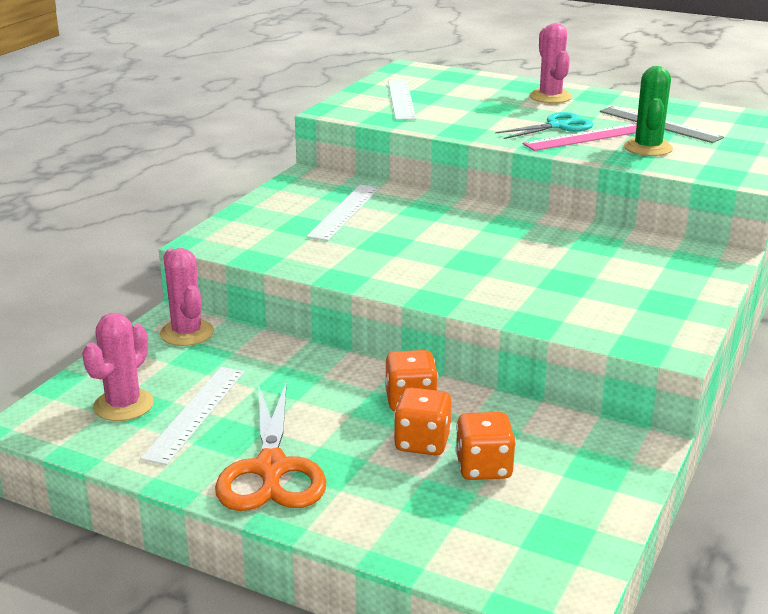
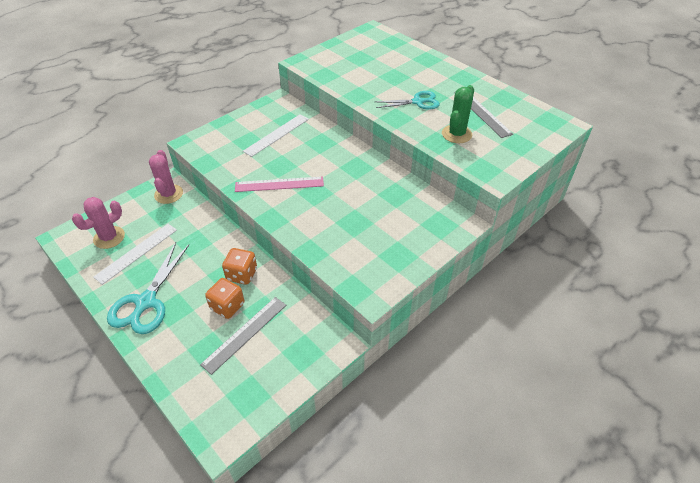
camera: 20 degrees right, 20 degrees up
(271, 469) = (146, 302): orange scissors -> turquoise scissors
(401, 99) = (346, 59): white ruler -> none
(483, 468) = (245, 334): orange dice -> grey ruler
(550, 97) = (435, 73): pink cactus -> none
(586, 137) = (427, 116): pink ruler -> pink ruler (279, 184)

